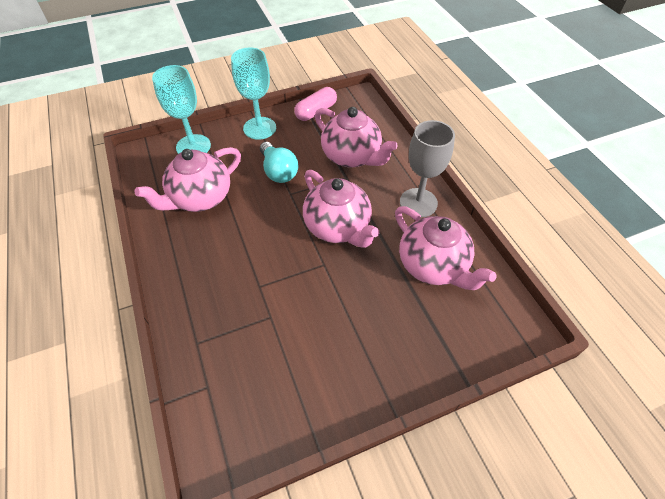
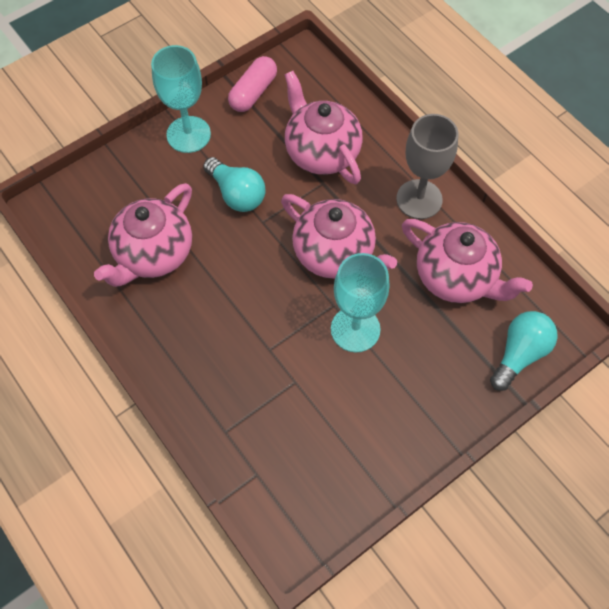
camera: 15 degrees left, 10 degrees up
(193, 146) = (112, 181): turquoise goblet -> turquoise goblet (355, 329)
(352, 157) = (321, 152): pink teapot -> pink teapot turned 150 degrees counterclockwise
(474, 341) = (519, 354): none -> turquoise light bulb

